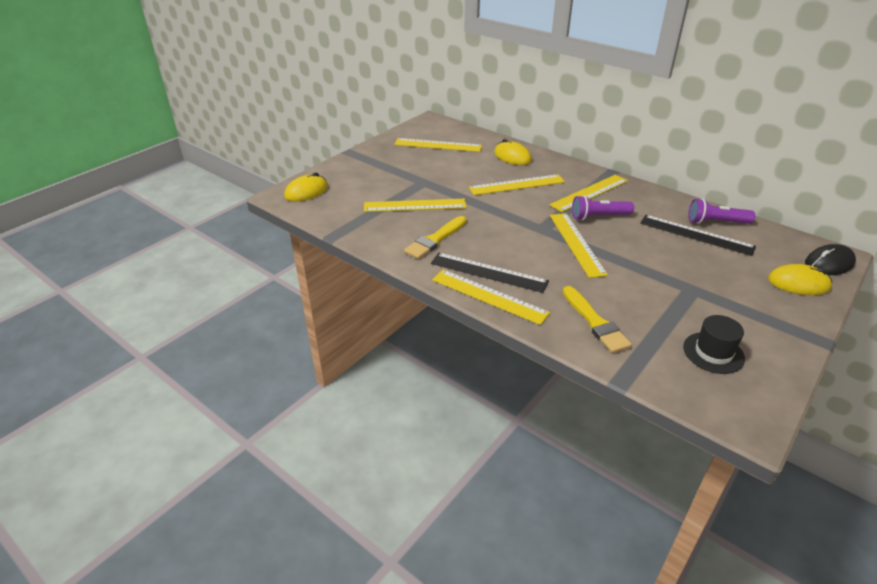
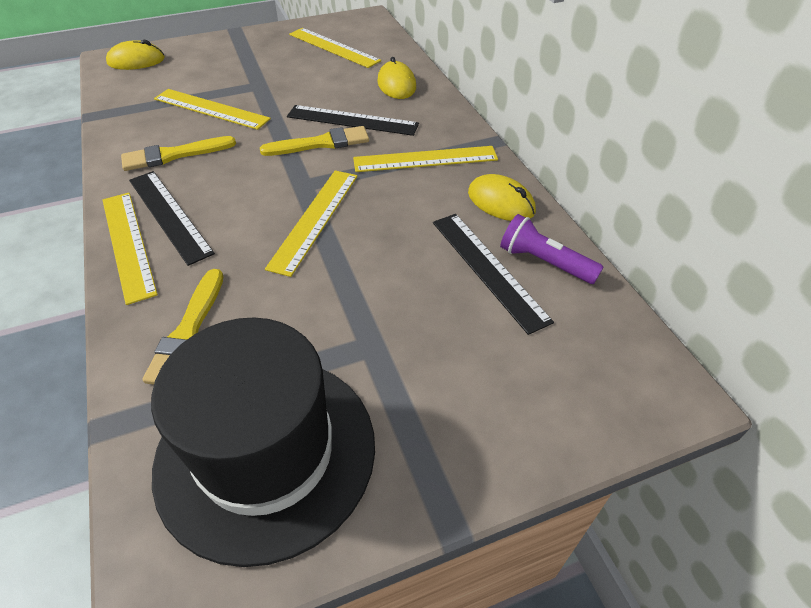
camera: 30 degrees right, 10 degrees up
(517, 185) = (352, 120): yellow ruler -> black ruler
(518, 203) = (321, 143): none -> yellow brush
(599, 216) = (393, 194): purple flashlight -> none
(713, 353) = (266, 452): black hat -> black hat, size x2.30
(798, 283) = (542, 411): yellow mouse -> yellow mouse (501, 202)
(829, 263) = (641, 402): black mouse -> none

